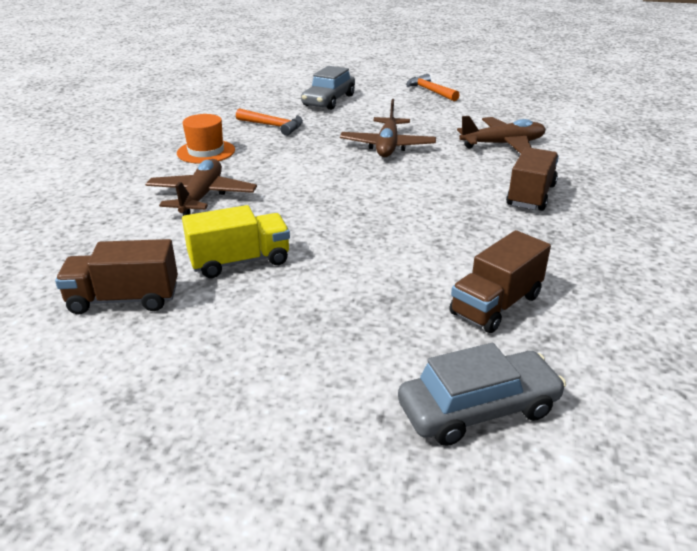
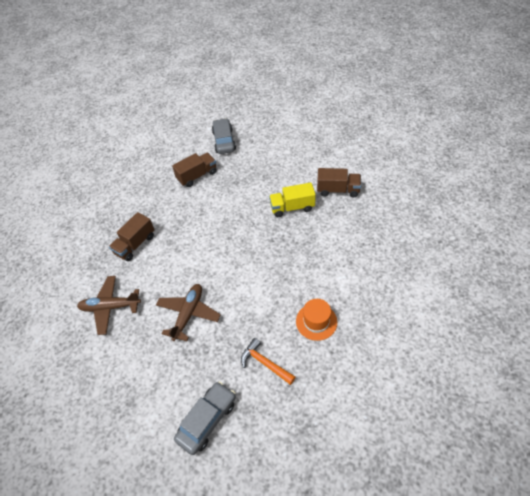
camera: 165 degrees left, 20 degrees up
(201, 197) = (314, 262): brown plane -> none
(430, 91) = (103, 432): orange hammer -> none
(478, 409) = (224, 141): grey car -> grey car turned 90 degrees clockwise

